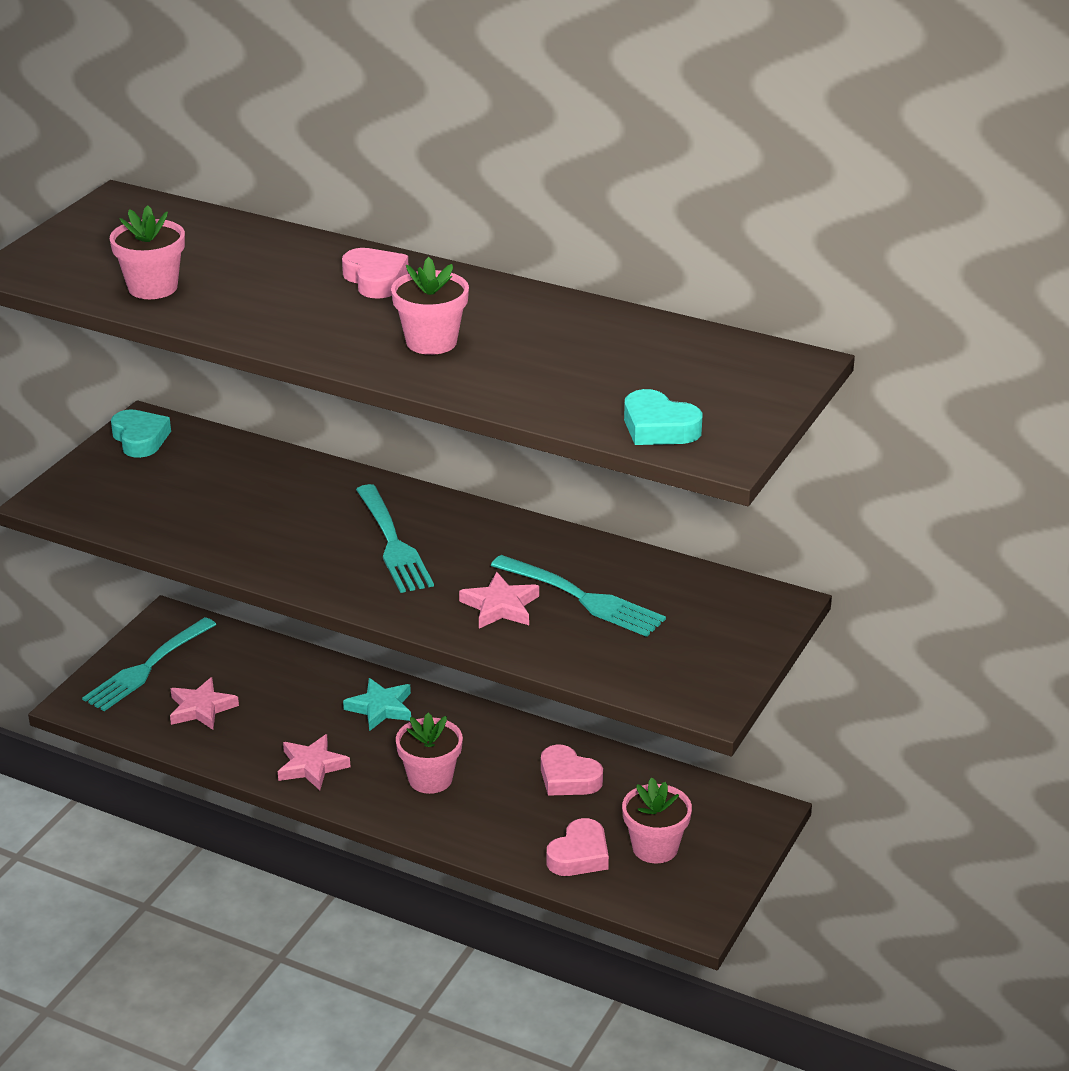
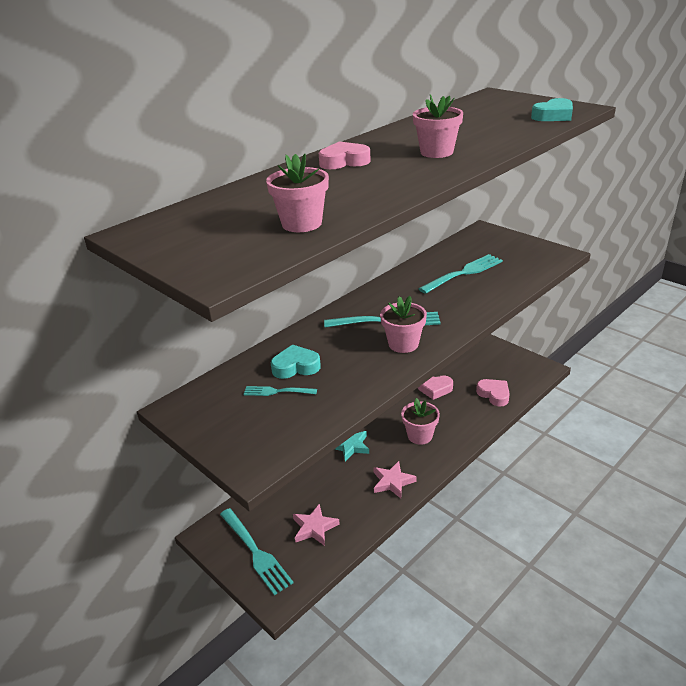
camera: 70 degrees left, 0 degrees up
(140, 439) = (196, 412): turquoise heart -> turquoise heart (296, 367)
(194, 486) = (277, 391): none -> turquoise fork
(500, 606) = (464, 295): pink star -> none
(568, 778) = (434, 389): pink heart -> pink heart turned 45 degrees clockwise
(655, 847) = (493, 371): pink flower pot -> pink flower pot (403, 344)

